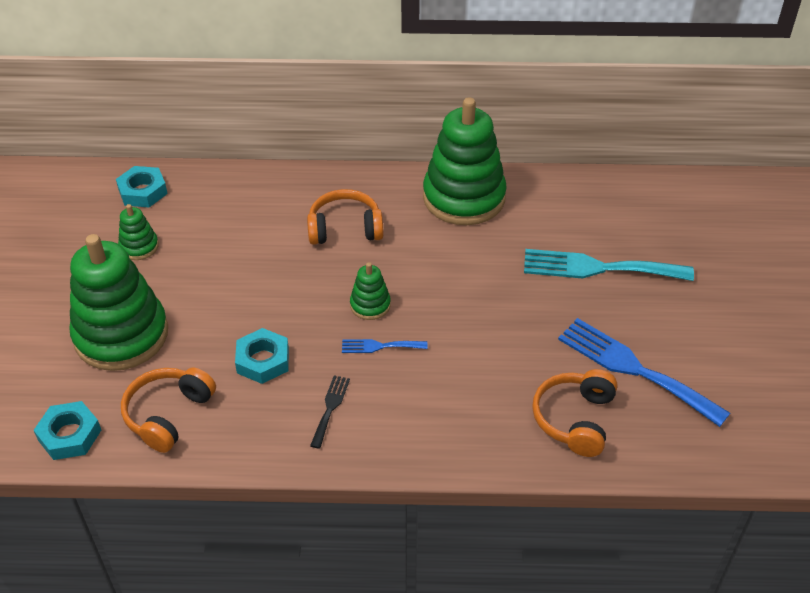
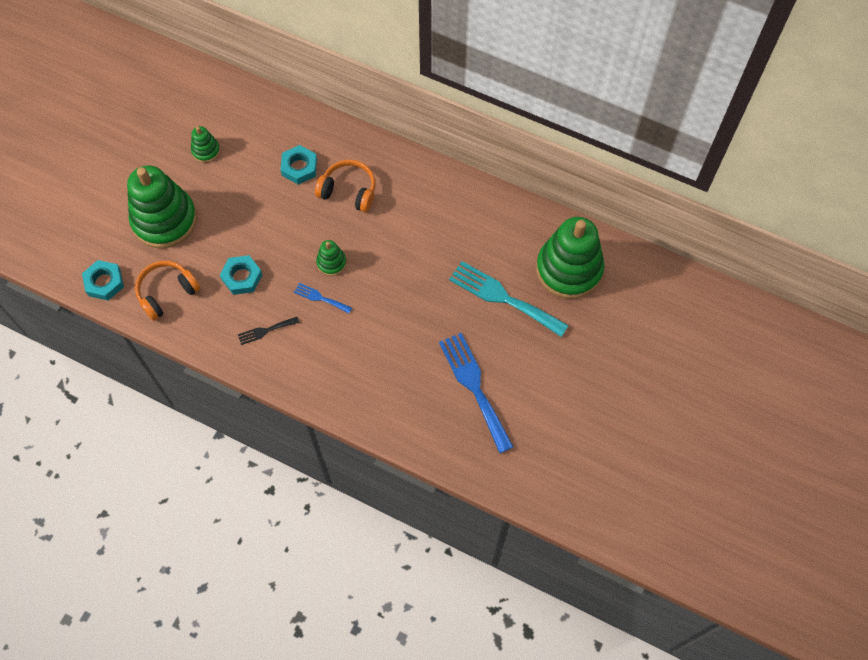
camera: 25 degrees right, 20 degrees up
(143, 191) = (229, 102): turquoise nut -> turquoise nut (299, 167)
(330, 408) = (265, 331): black fork -> black fork turned 150 degrees counterclockwise
(464, 198) = (446, 197): green stacking toy -> green stacking toy (569, 269)
(575, 419) = (412, 406): orange headphones -> none

